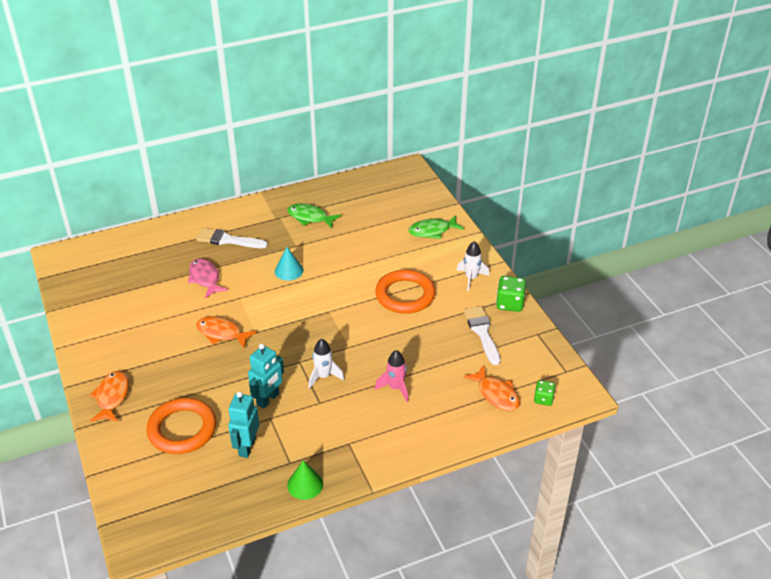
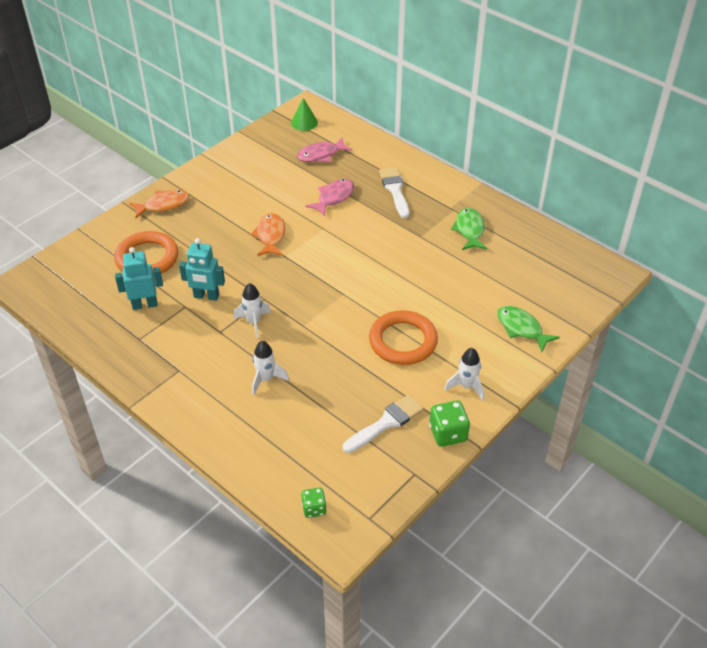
camera: 65 degrees right, 5 degrees up
(139, 268) = (321, 155): none -> pink fish
(289, 270) = (381, 245): turquoise cone -> none
(305, 484) = (118, 358): green cone -> green cone (304, 122)
(395, 388) = (266, 379): pink rocket -> white rocket
(496, 394) = (299, 464): orange fish -> none

